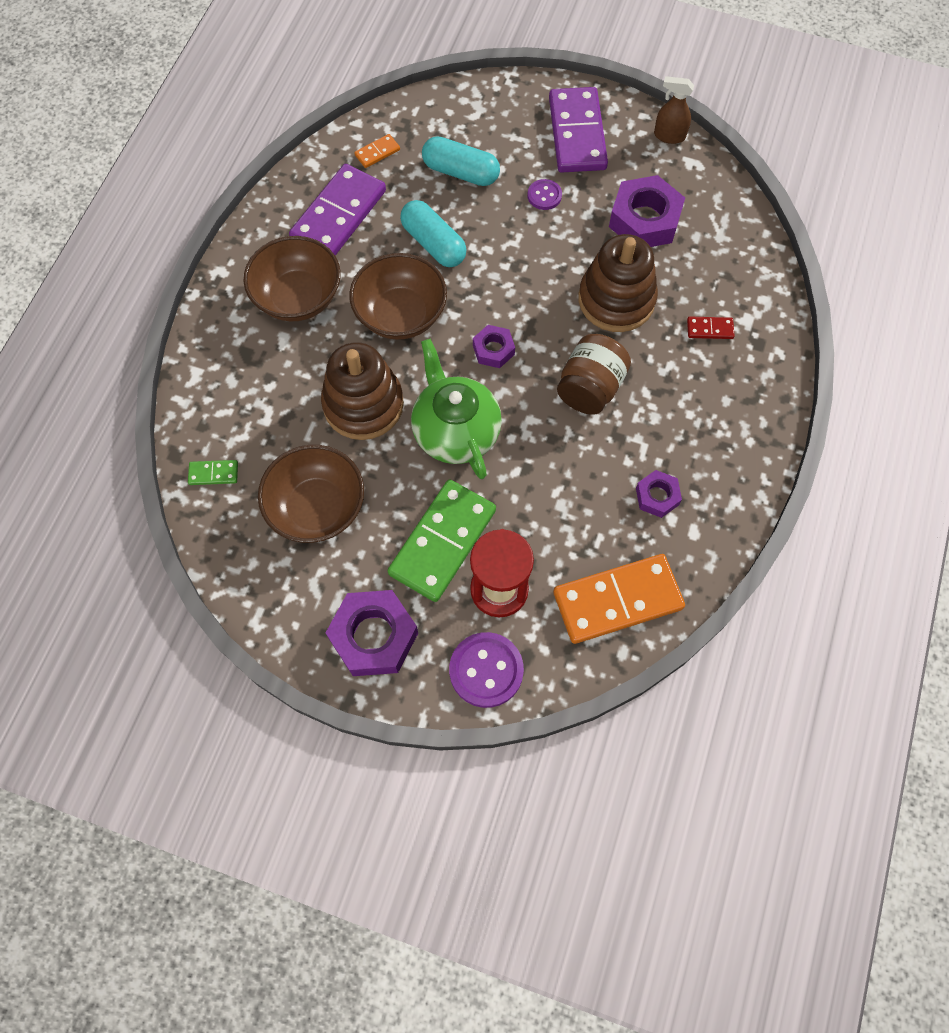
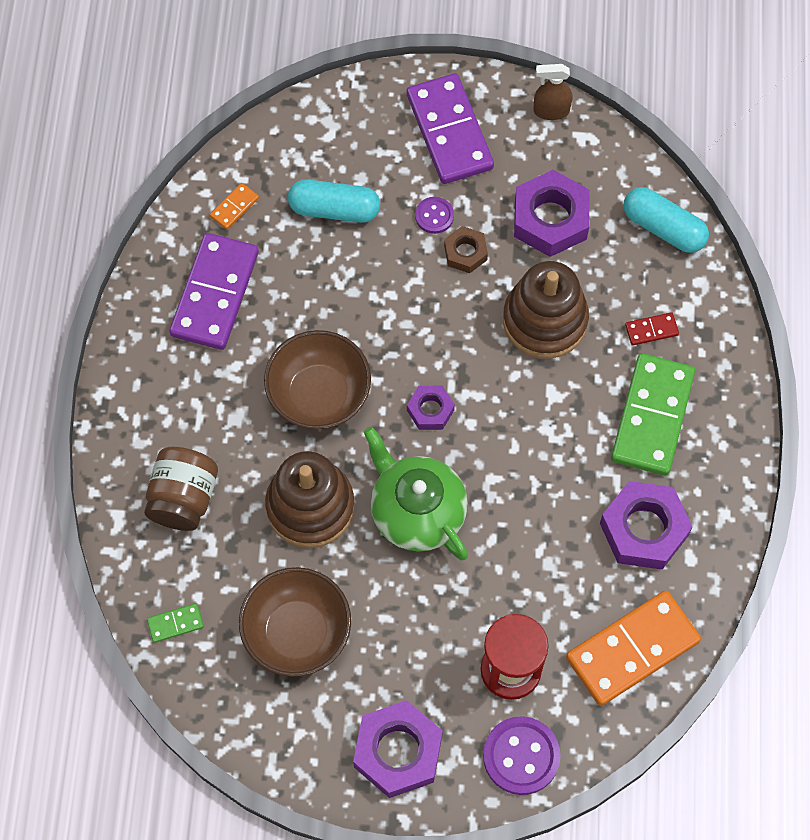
camera: 15 degrees left, 0 degrees up
(298, 297) = (201, 402): brown bowl -> none
(433, 244) = (330, 302): turquoise capsule -> turquoise capsule (663, 228)
(443, 542) = (439, 635): green domino -> green domino (652, 416)
(562, 230) = (465, 252): none -> brown nut
(590, 388) = (544, 428): brown jar -> brown jar (184, 498)
(657, 496) = (643, 529): purple nut -> purple nut, size x1.83

